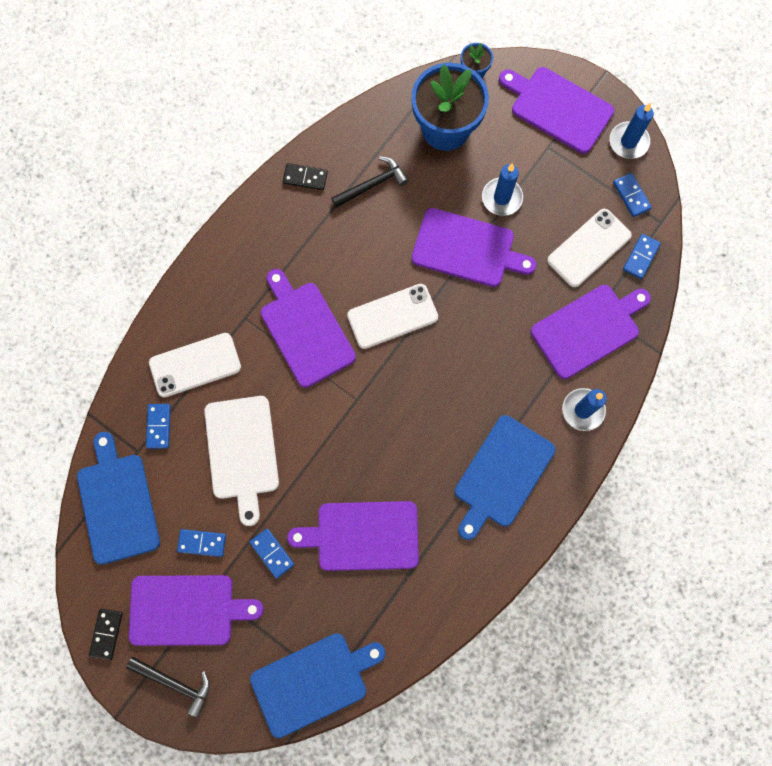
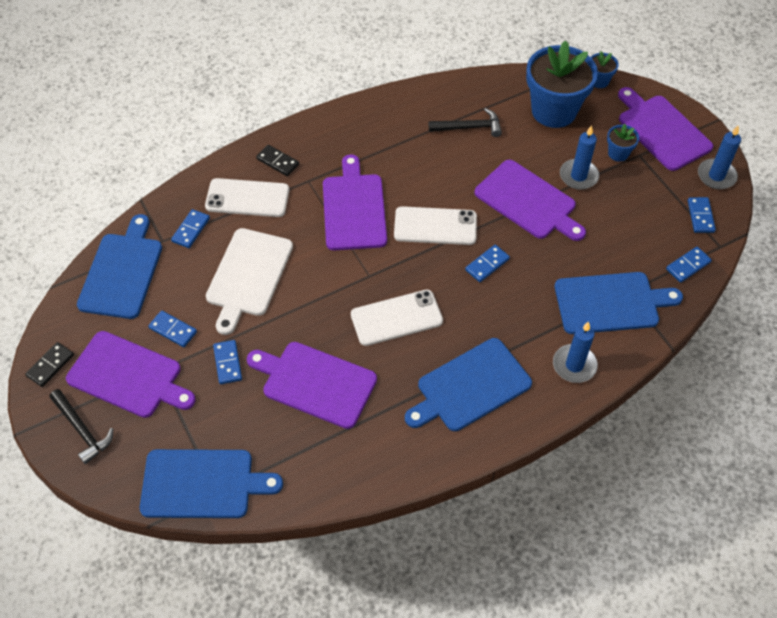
camera: 25 degrees right, 20 degrees down
(305, 177) = (415, 103): black domino -> black domino (278, 162)
(460, 338) = (487, 264): none -> blue domino
(528, 154) = (618, 153): none -> blue flower pot
(588, 329) = (610, 303): purple cutting board -> blue cutting board
(589, 248) = (641, 241): white phone -> white phone (396, 318)

